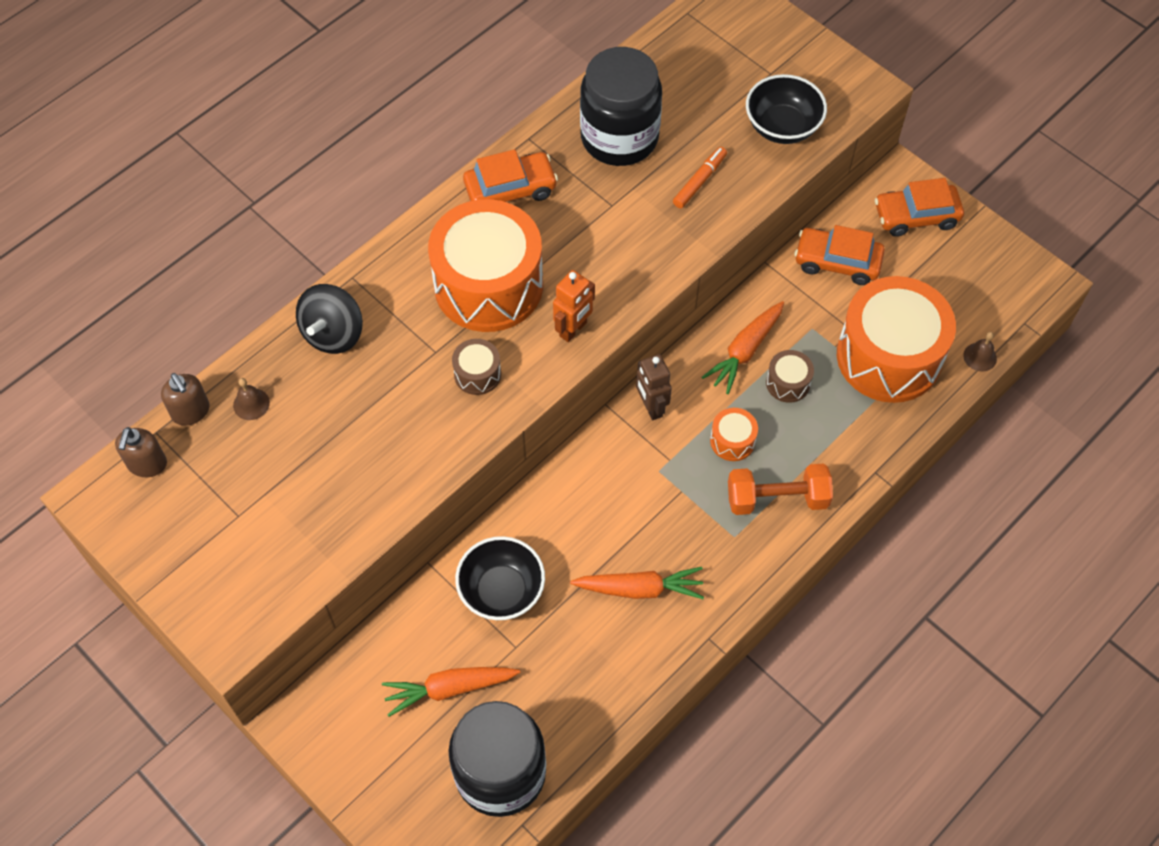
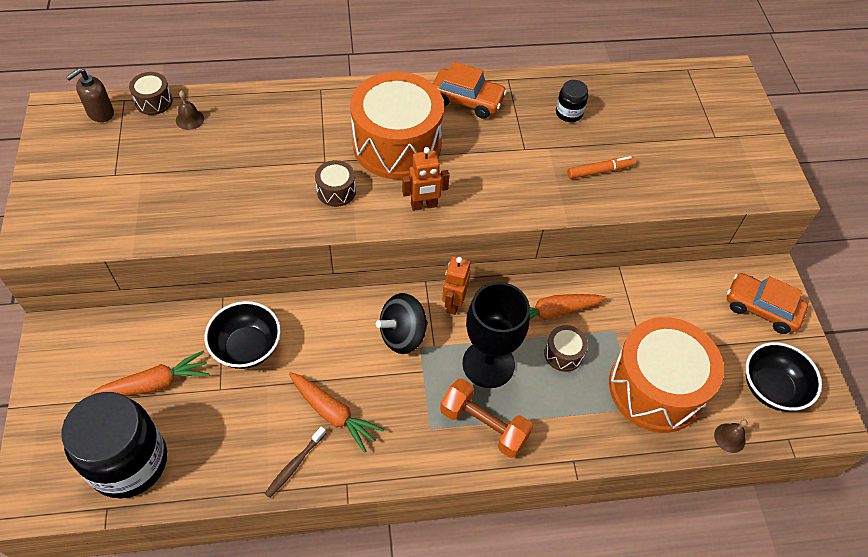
camera: 35 degrees right, 5 degrees down
(191, 412) = (154, 101): brown soap dispenser -> brown drum
(333, 334) = (276, 112): black spinning top -> black spinning top (402, 335)
(450, 689) = (155, 383): orange carrot -> orange carrot turned 135 degrees clockwise
(619, 137) = (569, 113): black jar -> black jar, size x0.43
(649, 658) = (295, 465): none -> brown toothbrush
(651, 407) = (453, 303): brown robot -> orange robot
(732, 441) = (488, 364): orange drum -> black goblet
(782, 127) = (693, 174): black bowl -> black bowl (771, 388)
(837, 262) = (672, 300): orange car -> none

